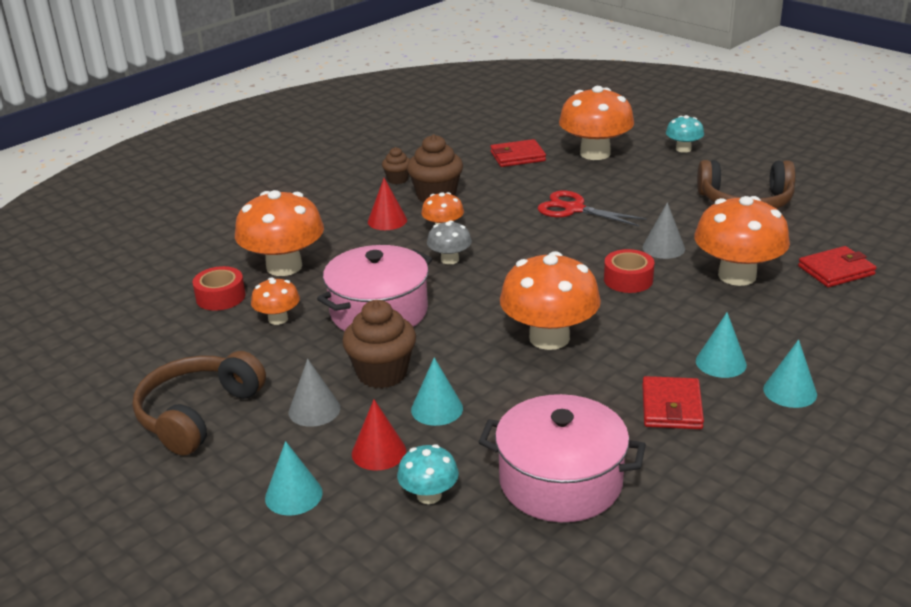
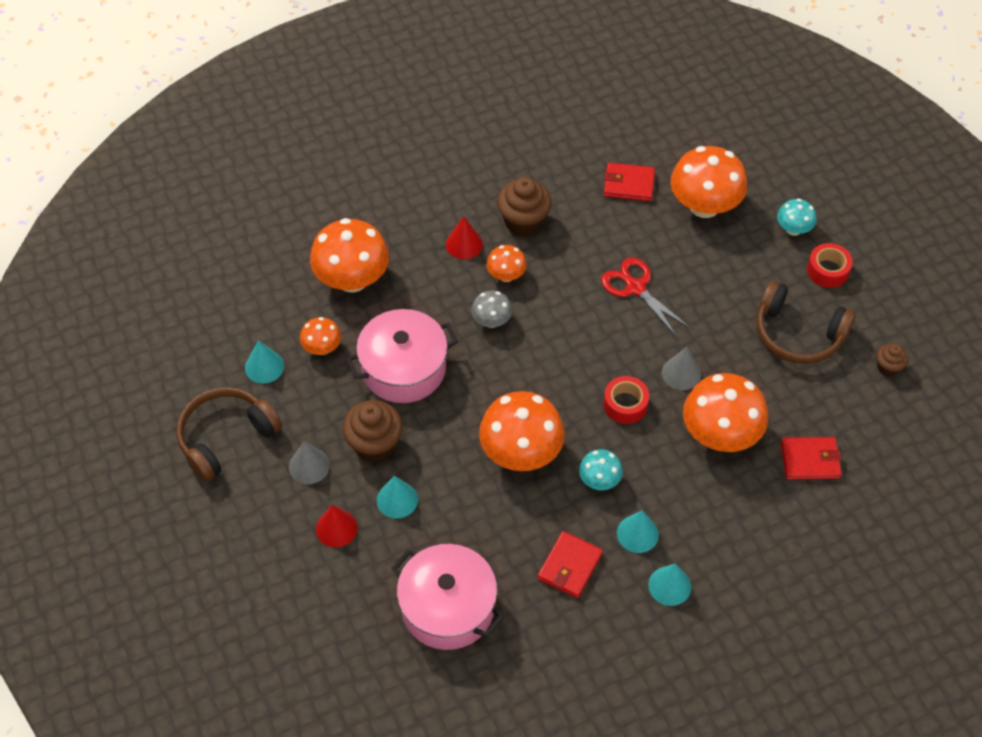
camera: 20 degrees right, 25 degrees up
(220, 297) = (288, 302): red tape -> red tape (827, 270)
(293, 495) = (262, 547): turquoise cone -> turquoise cone (264, 366)
(397, 179) = (501, 182): brown cupcake -> brown cupcake (888, 367)
(429, 495) = (352, 584): turquoise mushroom -> turquoise mushroom (599, 480)

